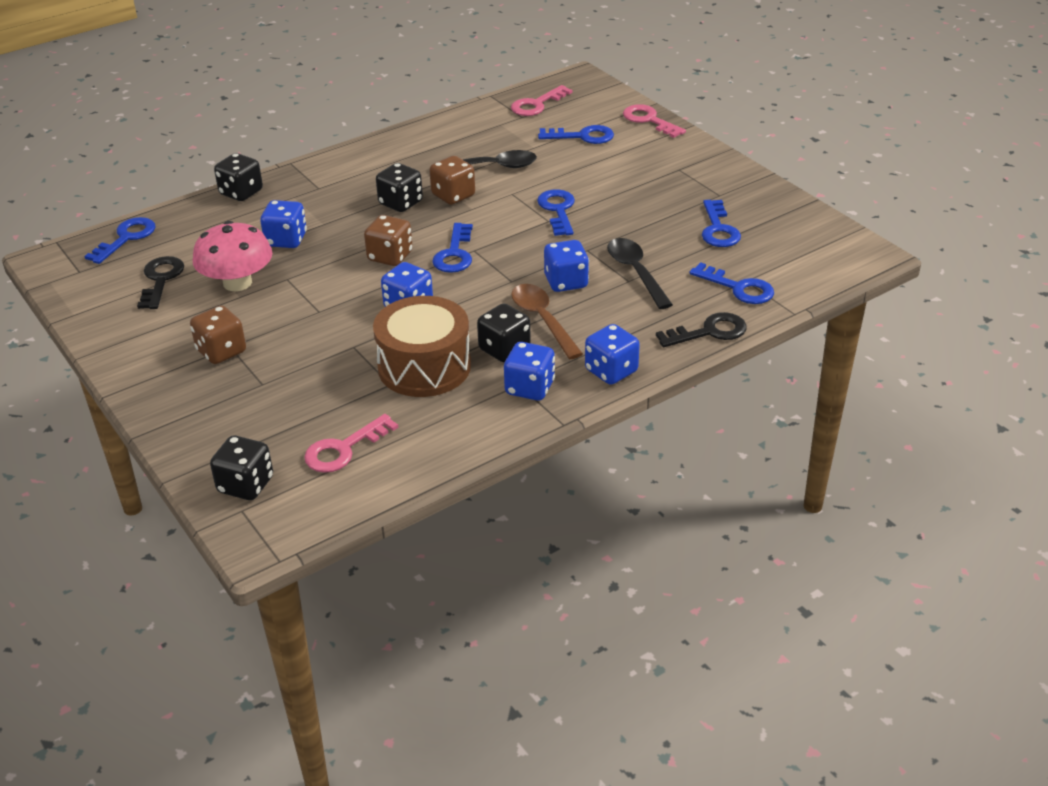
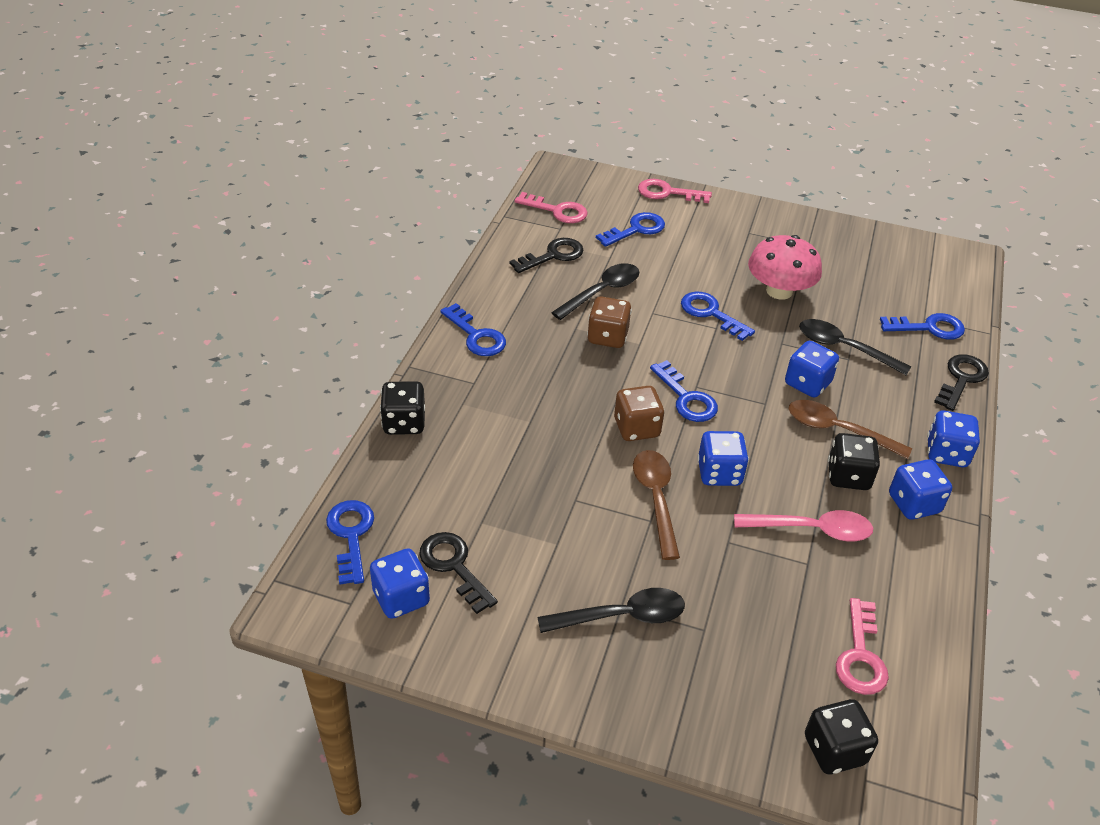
camera: 40 degrees left, 5 degrees up
(221, 351) = (622, 616): brown dice -> black spoon
(237, 283) = (535, 529): pink mushroom -> pink mushroom (779, 291)
(286, 240) = (519, 457): blue dice -> blue dice (401, 598)
(340, 301) = (655, 499): none -> brown spoon
(400, 203) = (572, 365): black dice -> none
(424, 367) = (812, 529): brown drum -> pink spoon
(489, 132) = (553, 255): none -> black key
(537, 104) = (557, 211): pink key -> pink key turned 75 degrees counterclockwise
(718, 229) = (848, 279): blue key -> blue key (476, 336)

